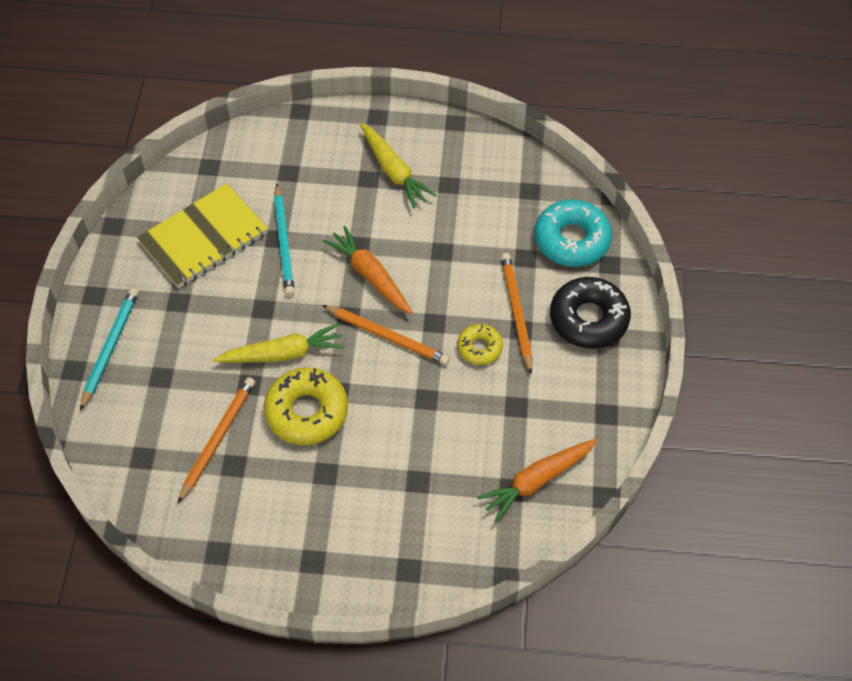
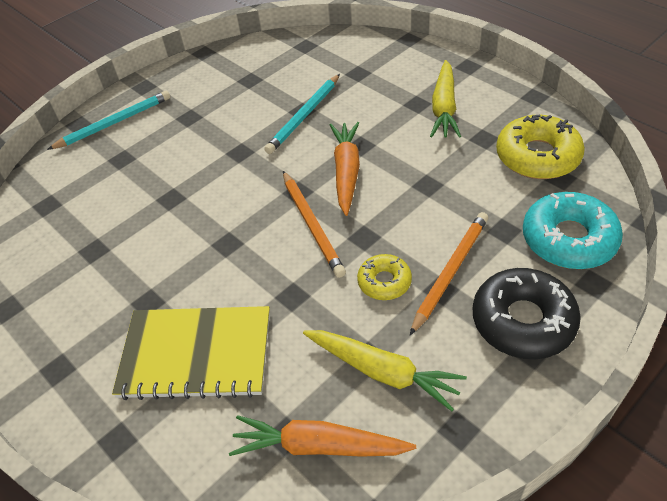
camera: 45 degrees right, 10 degrees down
(203, 237) = (252, 86): yellow notebook -> yellow notebook (196, 354)
(217, 438) = (106, 223): orange pencil -> none
(283, 353) = (219, 191): yellow carrot -> yellow carrot (383, 372)
(307, 411) = (188, 244): yellow donut -> yellow donut (537, 156)

